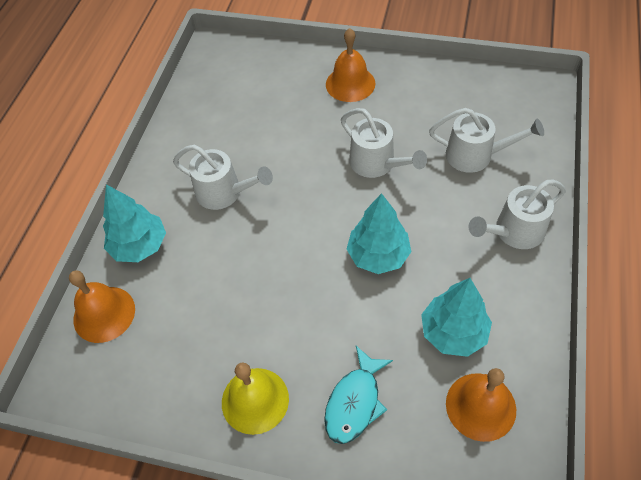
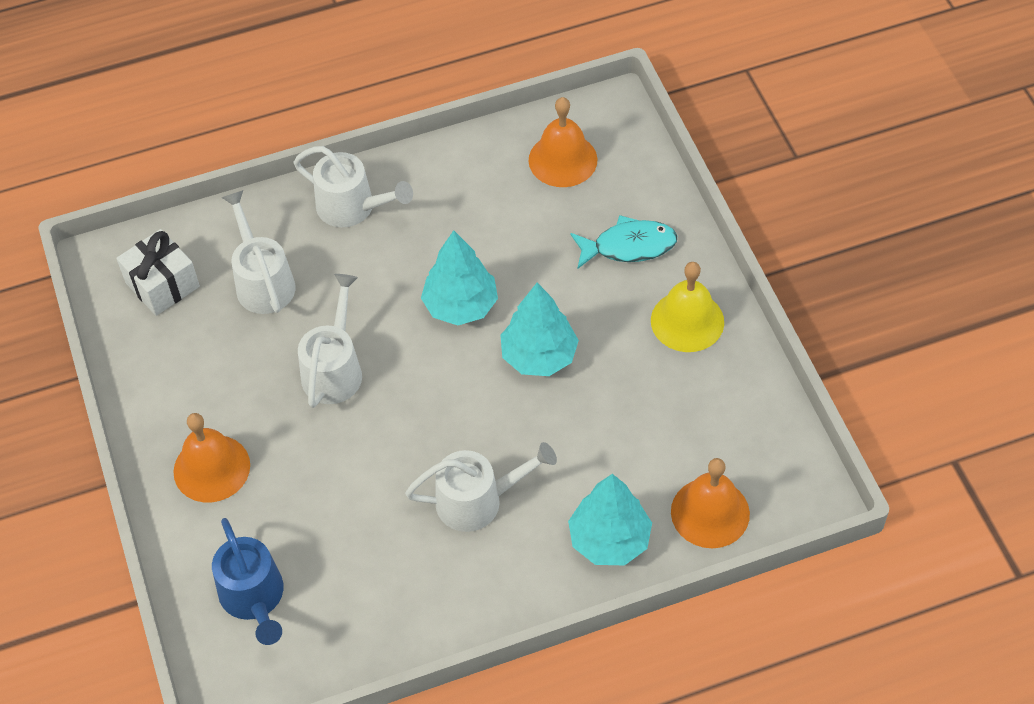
camera: 125 degrees left, 0 degrees up
(225, 193) = (478, 500): white watering can -> white watering can turned 90 degrees clockwise
(255, 73) = (254, 599): none -> blue watering can
(453, 332) = (505, 207): turquoise tree -> turquoise tree (539, 356)
(506, 106) = (162, 284): none -> white gift

